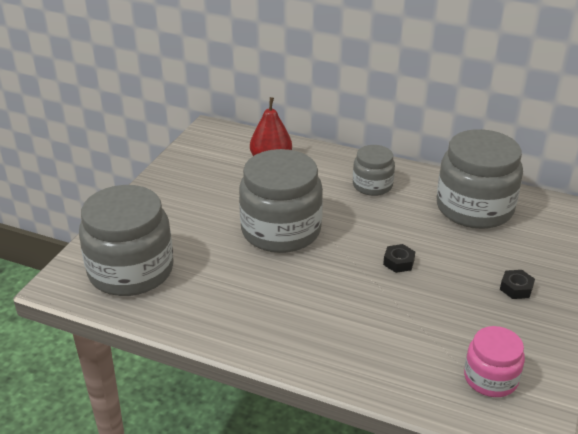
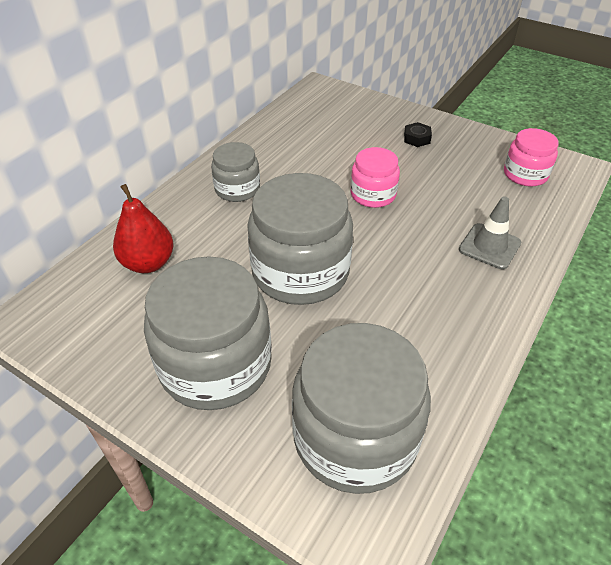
camera: 80 degrees left, 10 degrees up
(349, 343) = (489, 246): none -> grey traffic cone
(398, 262) = (373, 194): black nut -> pink jar
(474, 208) = (299, 135): grey jar -> grey jar (215, 365)

